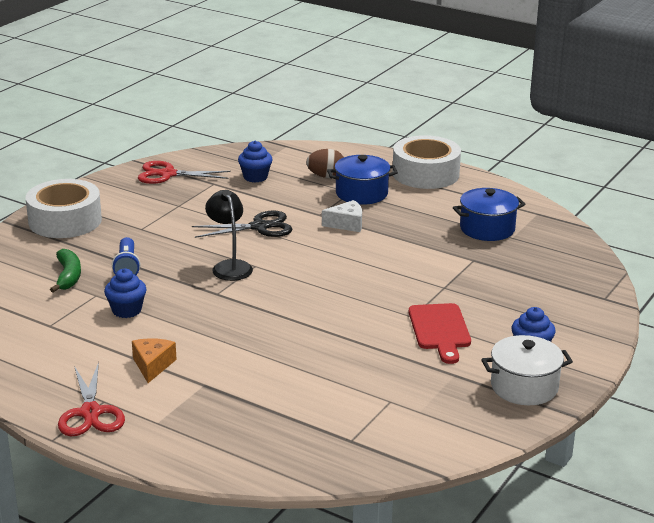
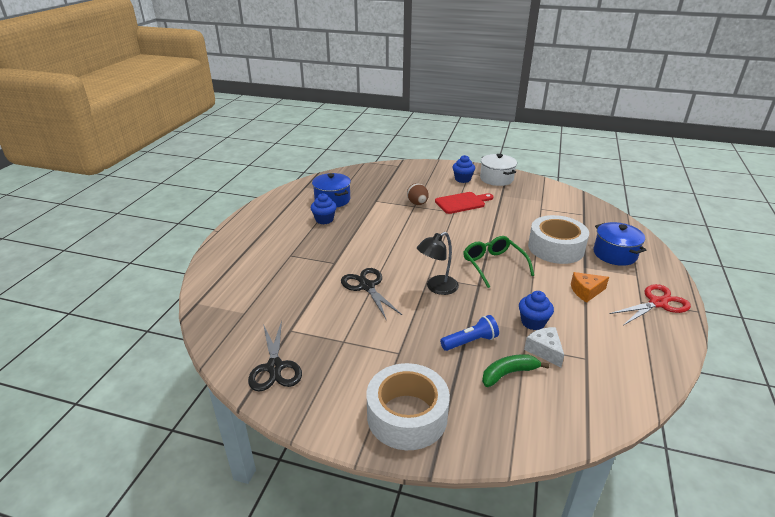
camera: 105 degrees left, 5 degrees up
(168, 174) = (275, 367): red scissors -> black scissors
(252, 314) = (493, 265): none -> green glasses
(255, 177) = (271, 307): blue cupcake -> blue cupcake (324, 220)
(326, 176) = (263, 270): brown egg -> brown egg (417, 203)
(347, 224) = (346, 249): white cheese -> white cheese (544, 350)
(361, 193) = (292, 250): blue pot -> blue pot (614, 254)
(425, 174) = (251, 228): white tape -> white tape (556, 248)

